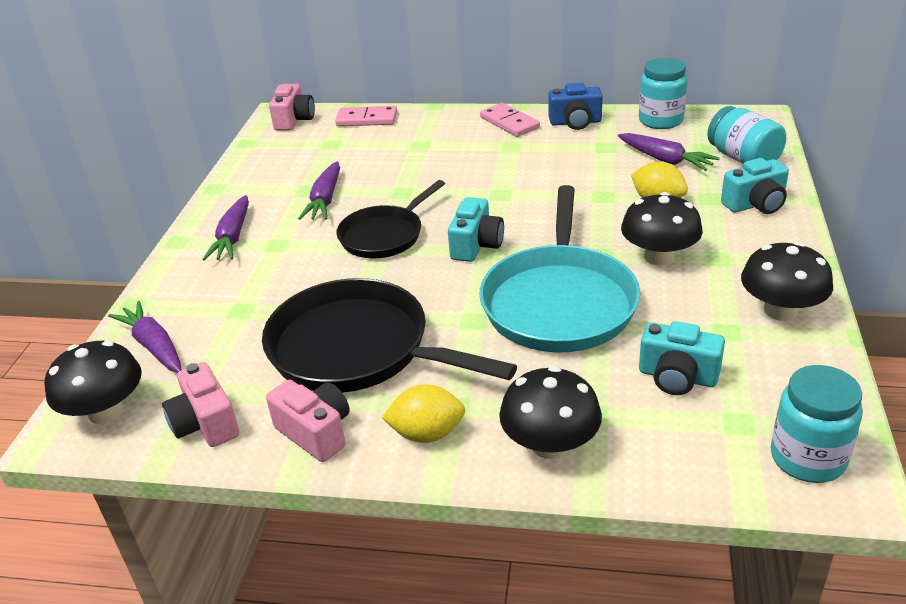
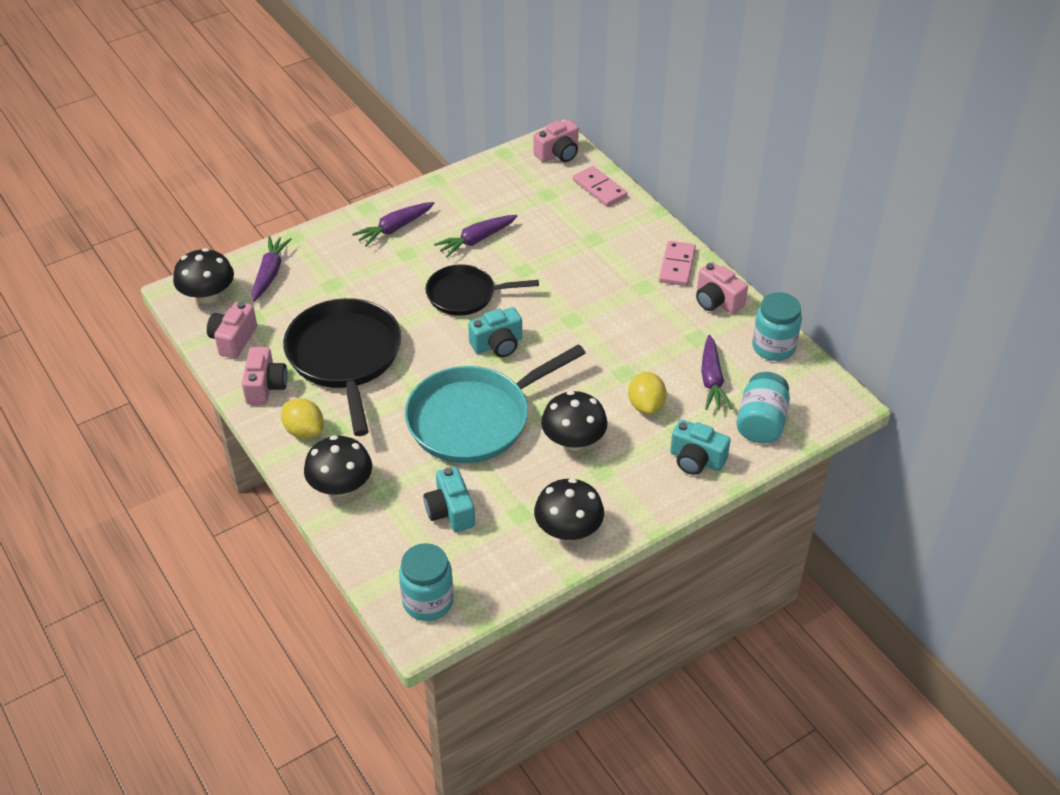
camera: 45 degrees right, 10 degrees up
(575, 122) = (717, 301): blue camera -> pink camera

